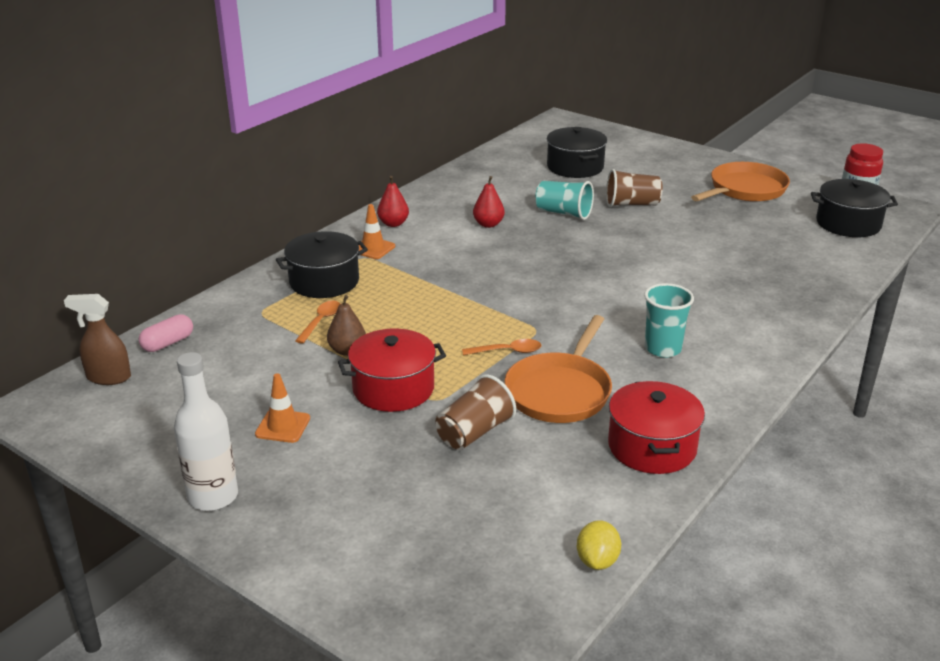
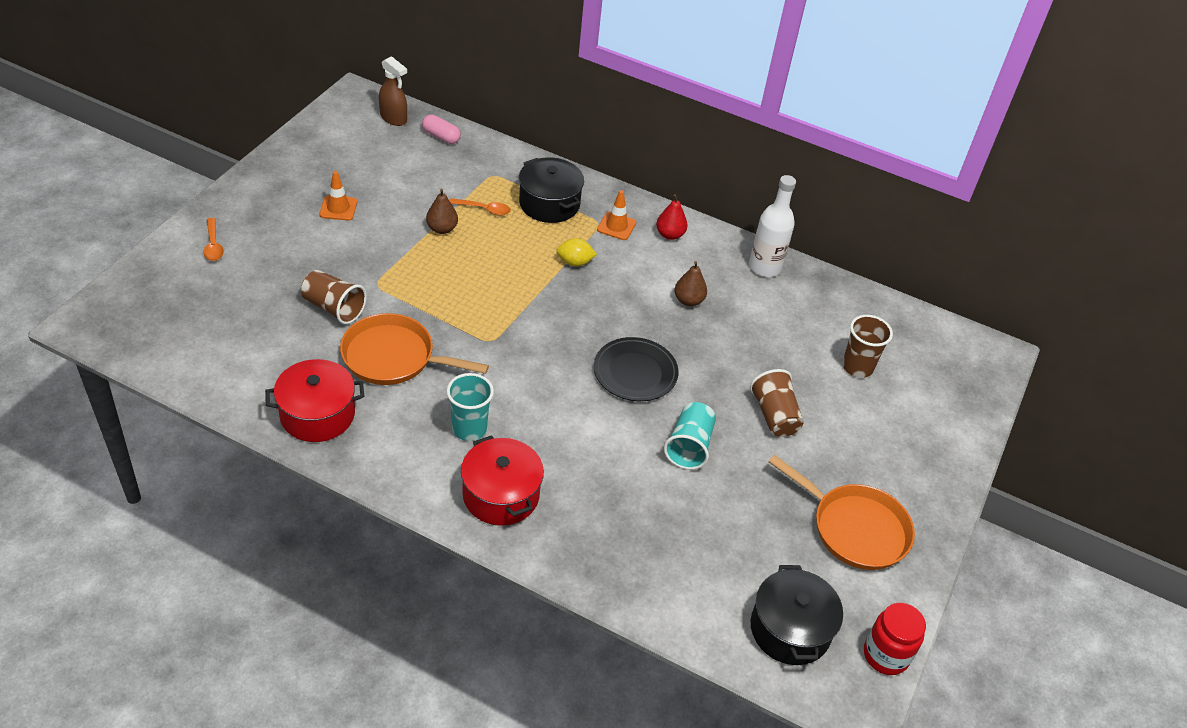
camera: 75 degrees right, 15 degrees up
(108, 377) = (393, 118): brown spray bottle -> brown spray bottle turned 135 degrees clockwise
(213, 496) = (260, 188): white bottle -> white bottle (764, 267)
(393, 388) = (390, 259): red pot -> red pot (501, 495)
(488, 224) = (688, 300): red pear -> brown pear
(507, 351) = (452, 323): orange spoon -> orange spoon (213, 245)
(564, 213) = (732, 358): turquoise cup -> turquoise cup (689, 446)
(575, 167) = (857, 367): black pot -> brown cup
(582, 257) = (635, 372): none -> black plate
(597, 560) = (183, 378): yellow lemon -> yellow lemon (575, 262)

